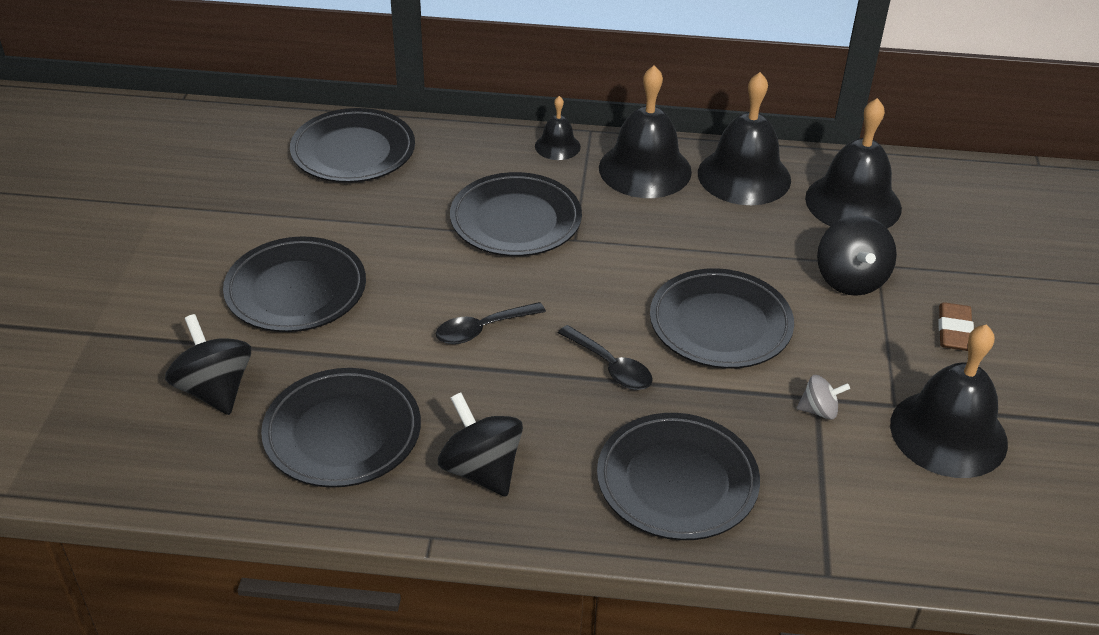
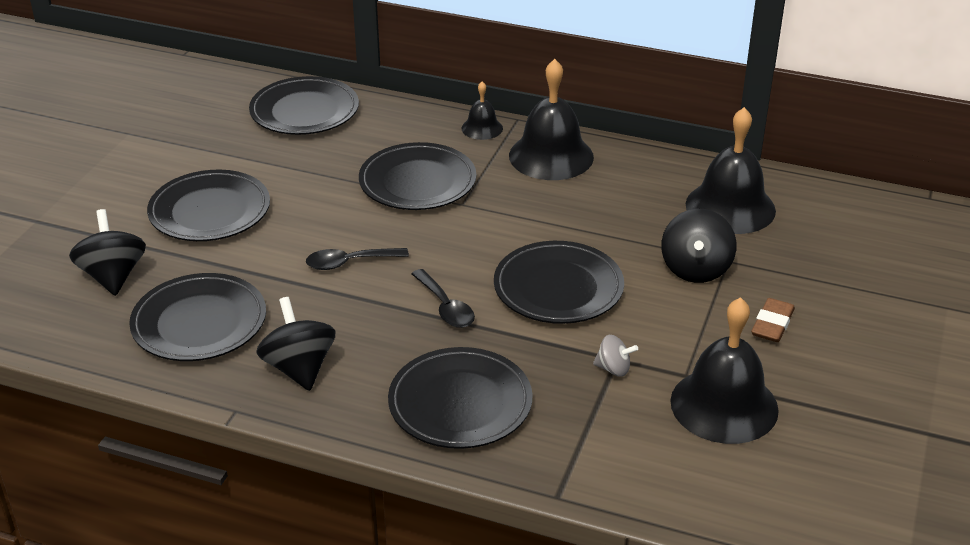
camera: 15 degrees right, 5 degrees down
(744, 176) = (639, 172): black bell -> none

